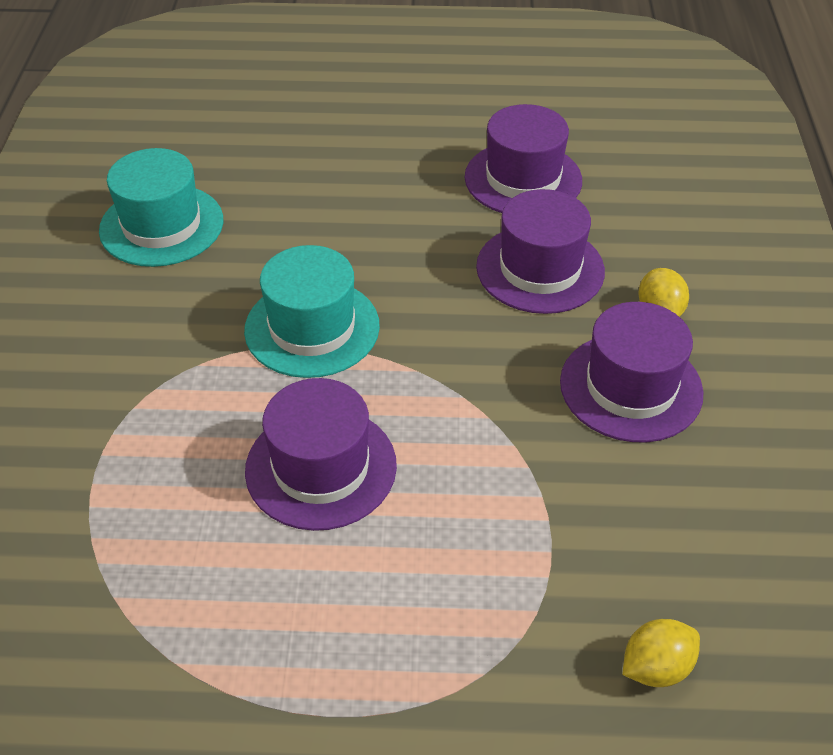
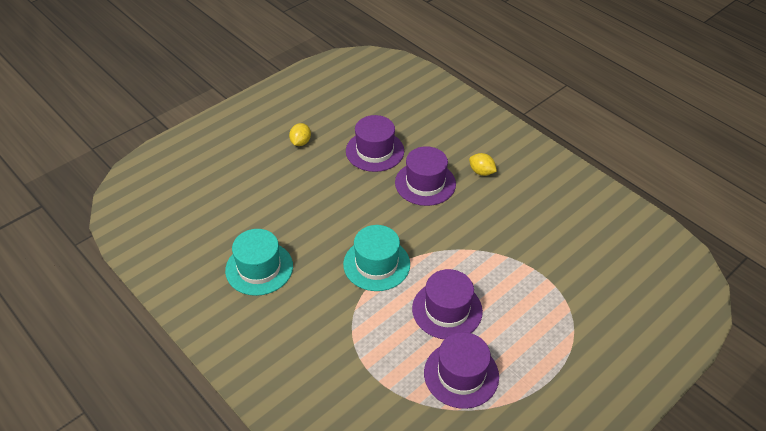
camera: 45 degrees left, 0 degrees up
(631, 387) = (504, 206): purple hat -> purple hat (461, 374)
(656, 667) = (612, 288): yellow lemon -> yellow lemon (300, 142)

